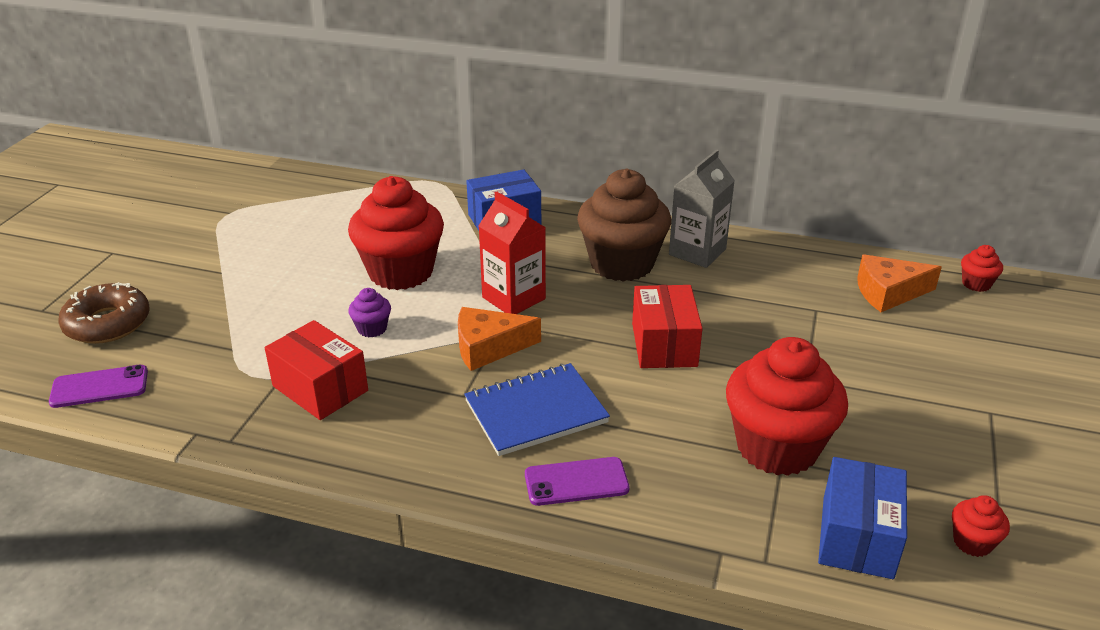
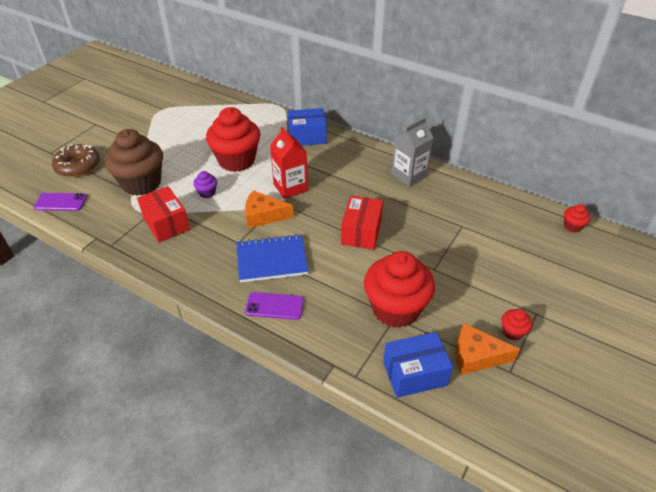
camera: 15 degrees right, 10 degrees up
(622, 264) = (361, 176): brown cupcake -> brown cupcake (141, 183)
(857, 537) = (414, 373): blue box -> blue box turned 45 degrees clockwise
(888, 293) = (512, 222): orange cheese -> orange cheese (476, 356)
(972, 542) = (481, 392): red cupcake -> red cupcake (512, 332)

